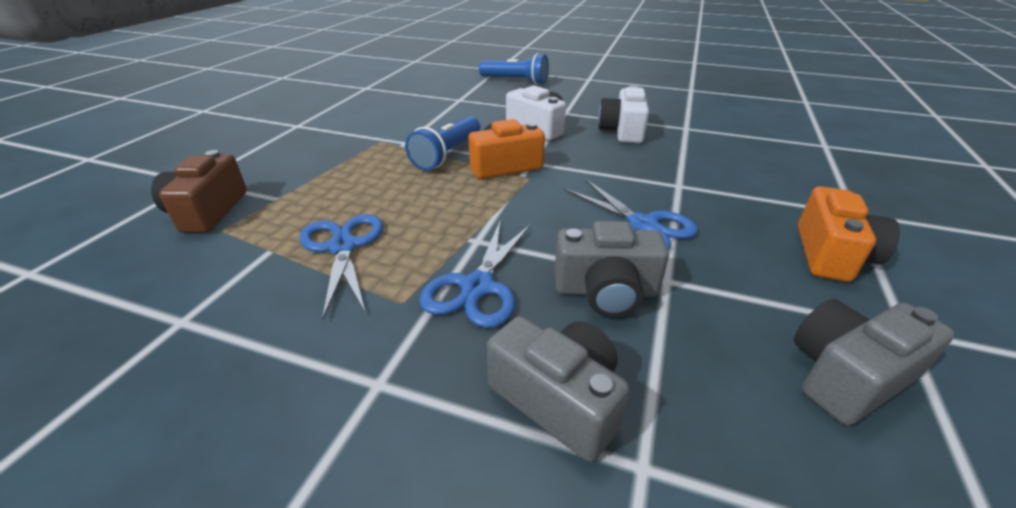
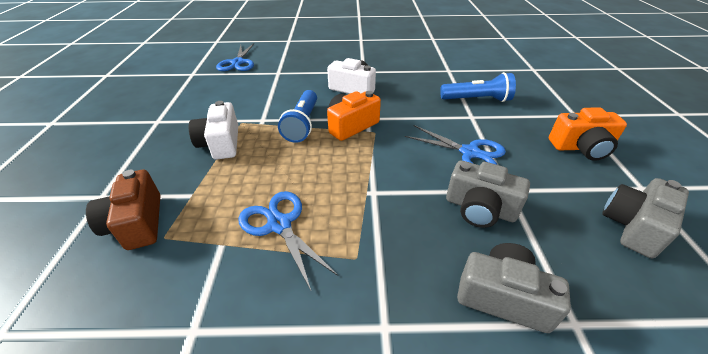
camera: 20 degrees left, 5 degrees up
(477, 287) = (399, 229): blue scissors -> blue scissors (238, 62)
(515, 81) = (310, 49): blue flashlight -> blue flashlight (477, 99)
(606, 291) = (479, 208): grey camera -> grey camera turned 45 degrees clockwise
(622, 131) = (411, 80): white camera -> white camera (221, 143)
(832, 255) = (581, 147): orange camera -> orange camera turned 90 degrees clockwise

